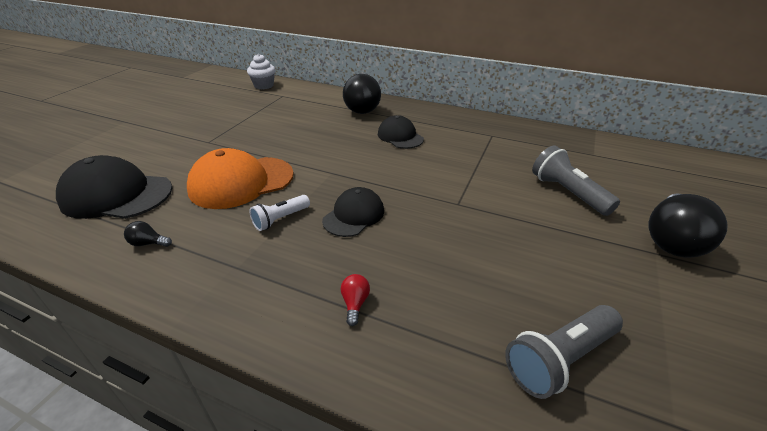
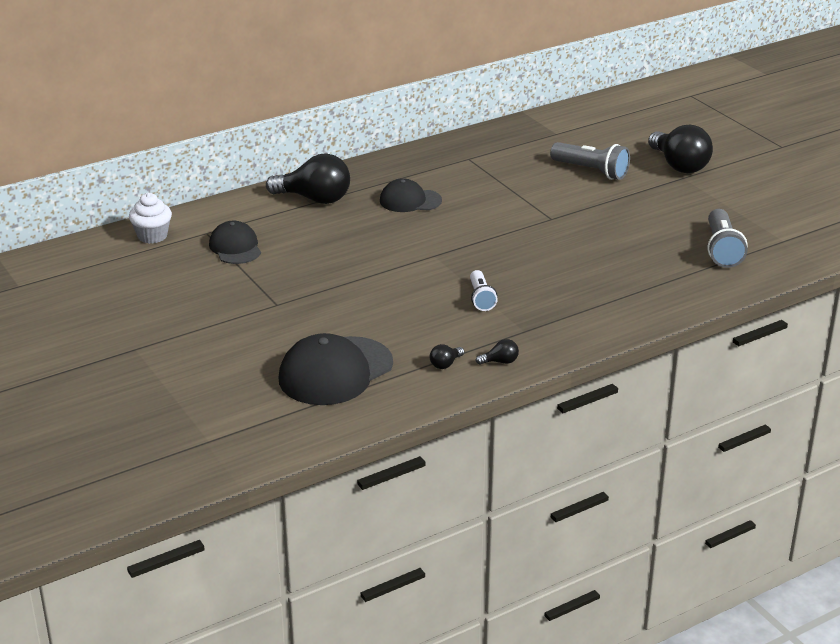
camera: 55 degrees left, 5 degrees down
(166, 275) = (500, 362): none -> black light bulb
(241, 182) = (394, 303): orange cap -> none
(354, 215) = (514, 266): black cap -> black cap (235, 247)
(355, 303) = (613, 296): red light bulb -> none
(568, 193) = (591, 171): grey flashlight -> grey flashlight turned 150 degrees counterclockwise

